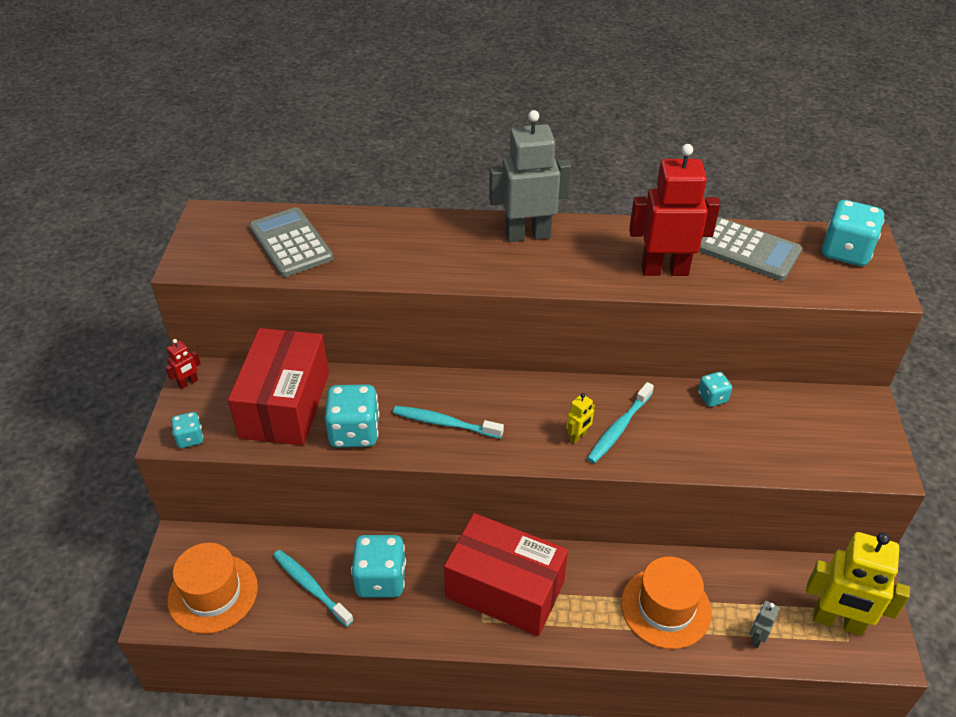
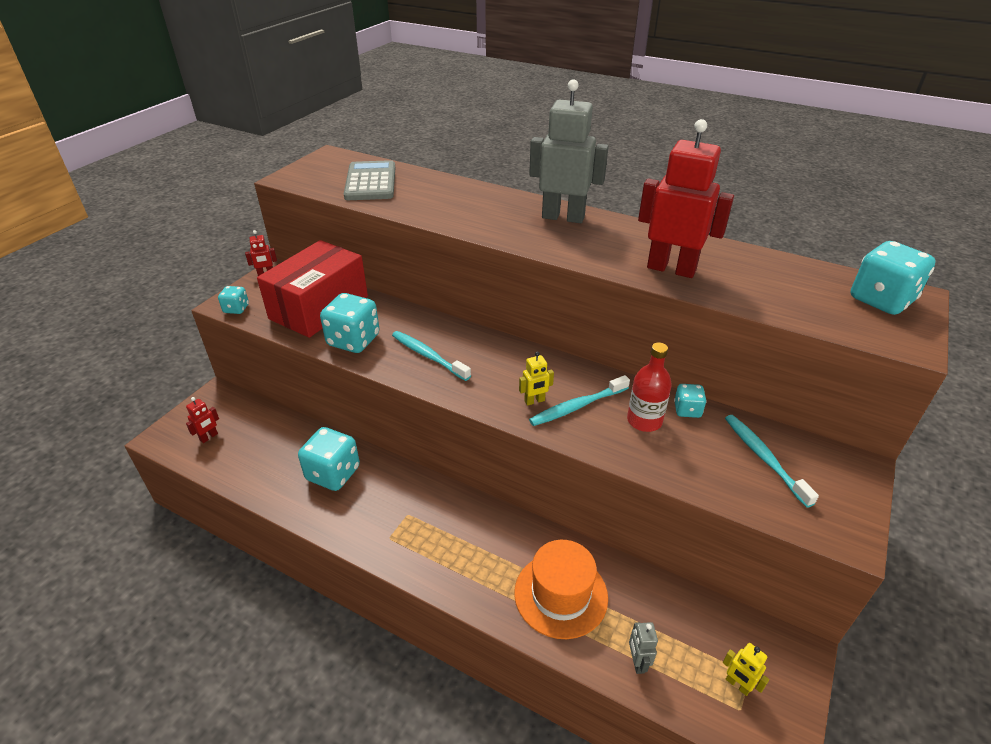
camera: 25 degrees right, 5 degrees down
(213, 593) = (209, 437): orange hat -> red robot
(310, 587) = (278, 459): turquoise toothbrush -> turquoise toothbrush (764, 458)
(505, 589) = (425, 520): red box -> none
(683, 422) = (644, 421): none -> red bottle
(748, 250) = (770, 274): grey calculator -> none
(757, 638) = (637, 662): grey robot -> grey robot turned 60 degrees counterclockwise
(837, 622) = (737, 684): yellow robot -> yellow robot, size x0.43

